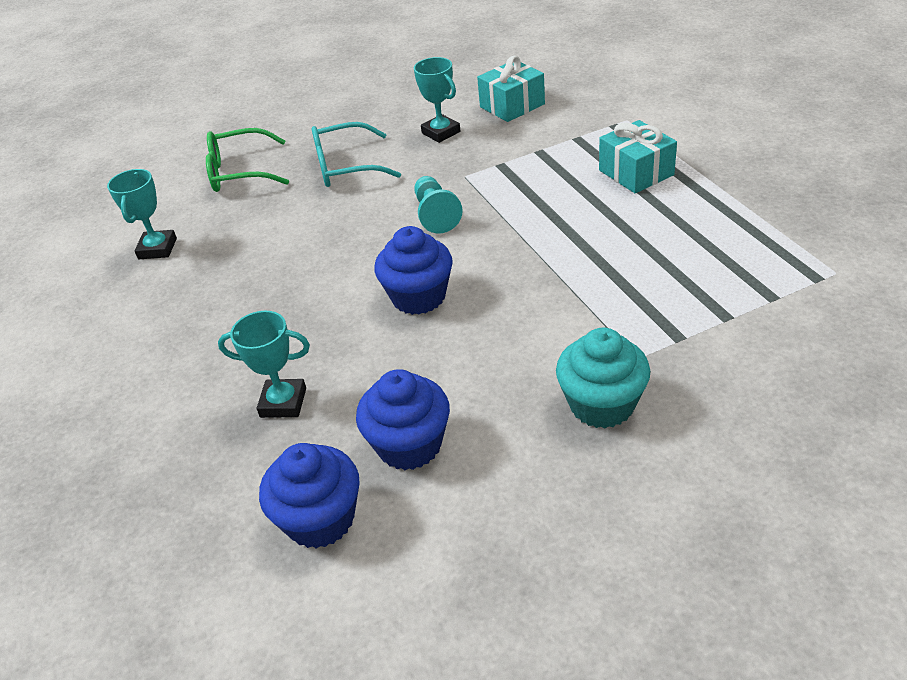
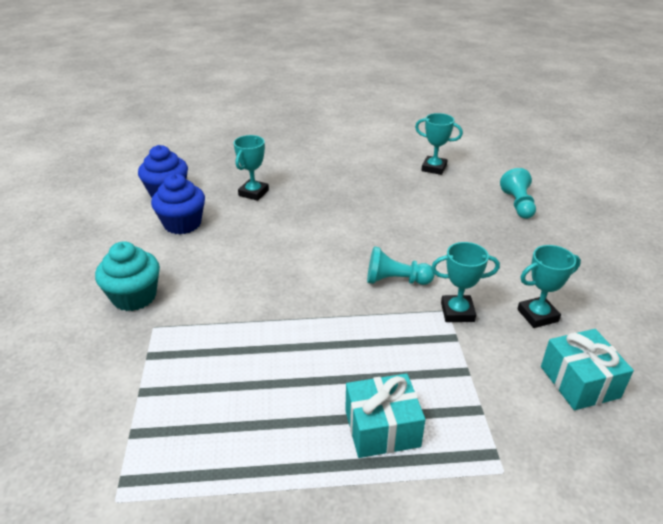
camera: 105 degrees right, 5 degrees down
(240, 172) = (518, 204): green glasses -> turquoise pawn
(346, 167) = (499, 251): turquoise glasses -> none
(418, 297) = (301, 252): blue cupcake -> none
(464, 170) = (457, 312): none -> turquoise trophy

